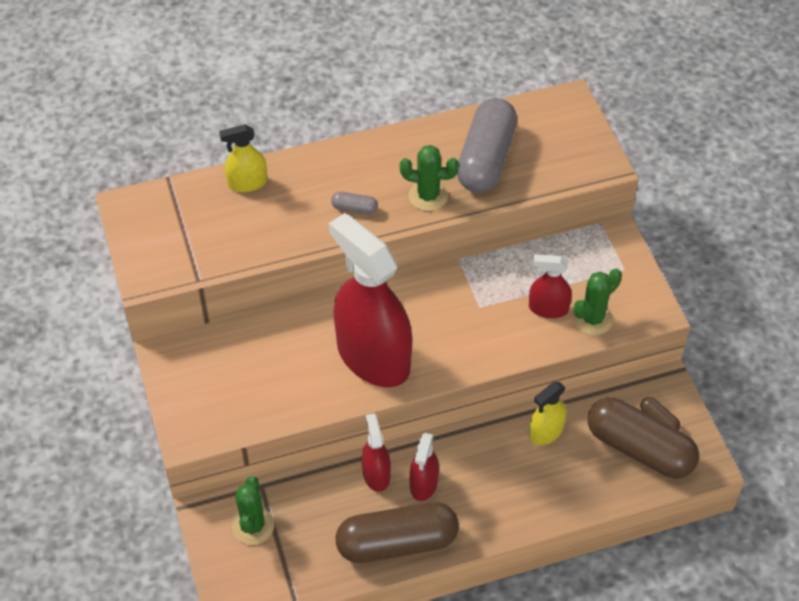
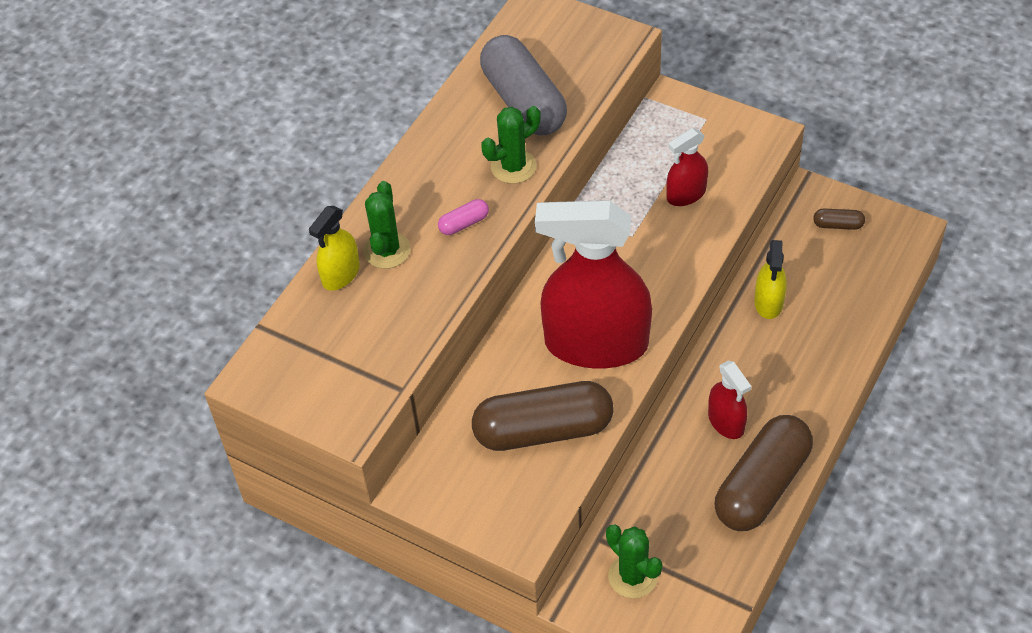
camera: 40 degrees left, 0 degrees up
(354, 208) = (464, 223): grey capsule -> pink capsule
(376, 474) = (680, 447): red spray bottle -> none
(592, 319) = (729, 176): green cactus -> green cactus (387, 250)
(639, 449) = (850, 258): brown capsule -> brown capsule (543, 430)

